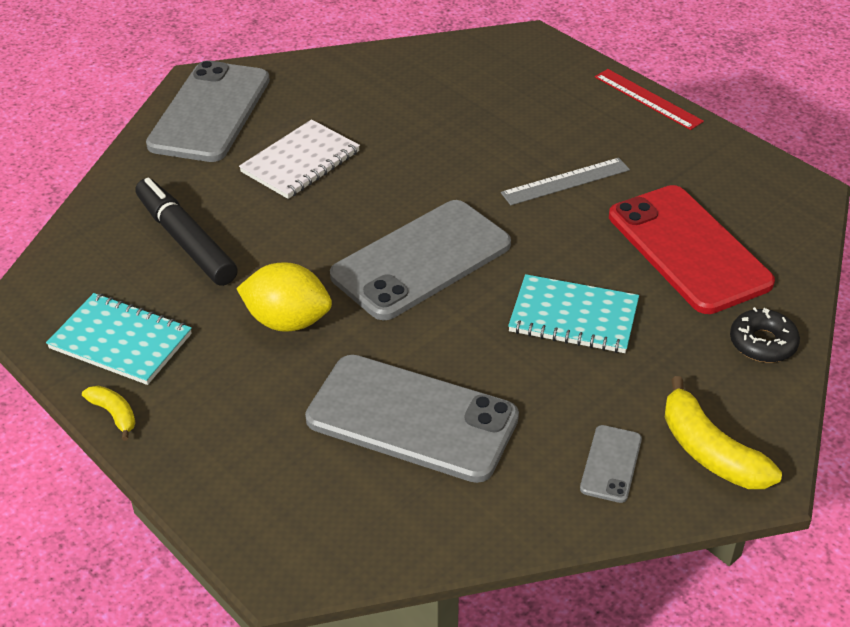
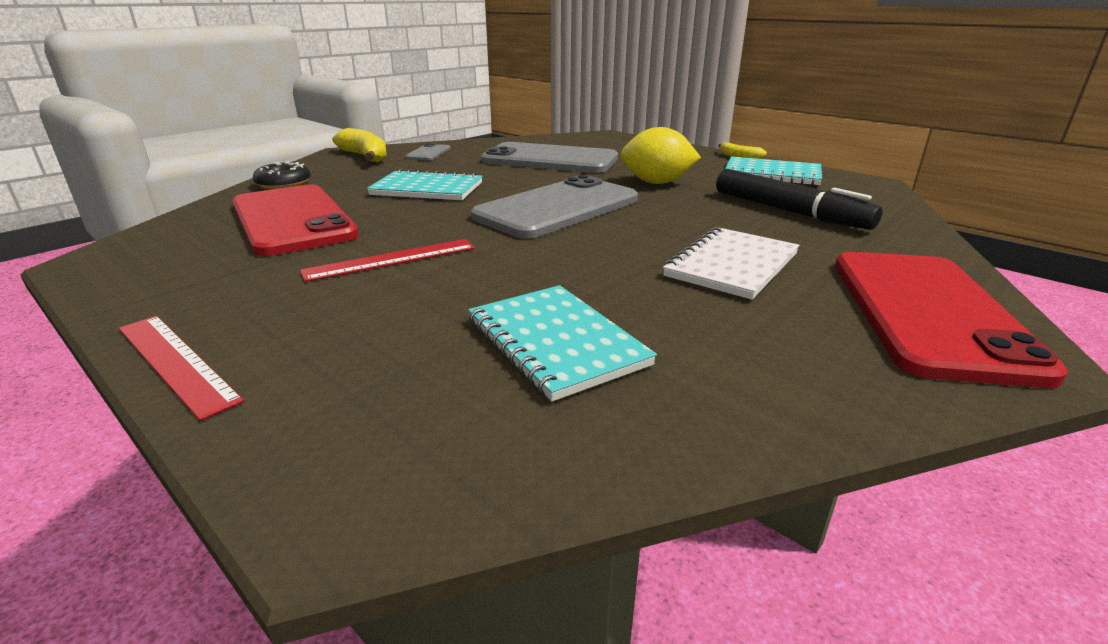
camera: 175 degrees right, 15 degrees down
(210, 112) = (928, 313): grey phone -> red phone
(444, 102) = (556, 342): none -> turquoise notebook
(565, 181) = (391, 259): grey ruler -> red ruler

